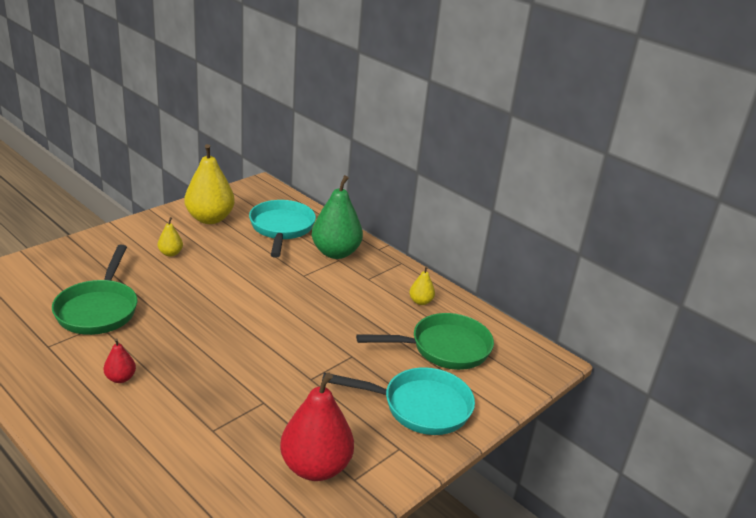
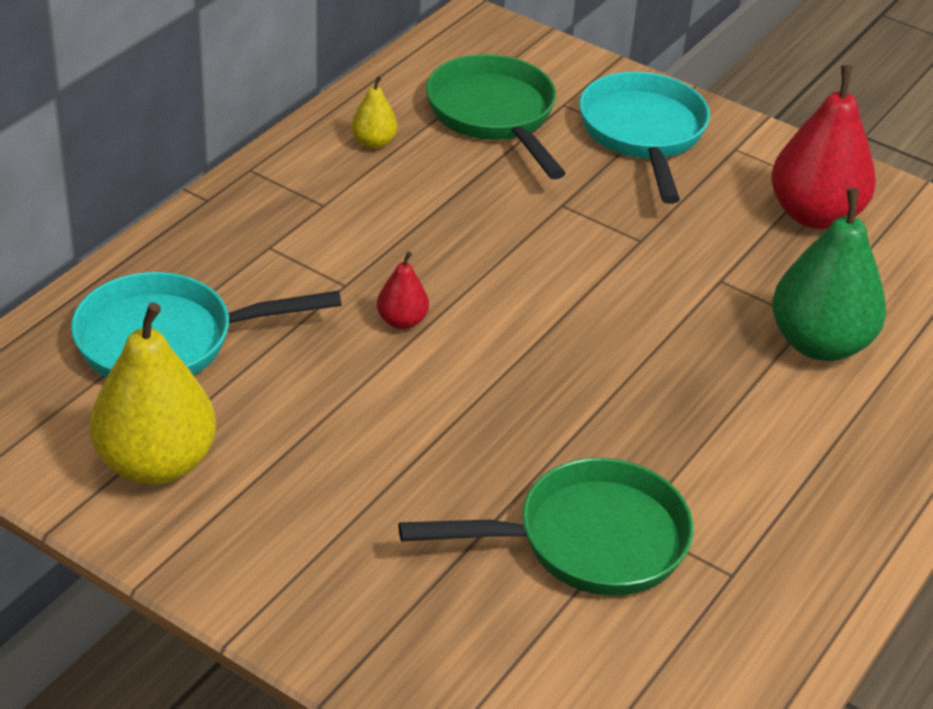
camera: 100 degrees left, 10 degrees up
(120, 378) = (759, 449): red pear -> red pear (402, 321)
(170, 253) = (337, 491): yellow pear -> none
(335, 253) = (243, 253): green pear -> green pear (819, 343)

